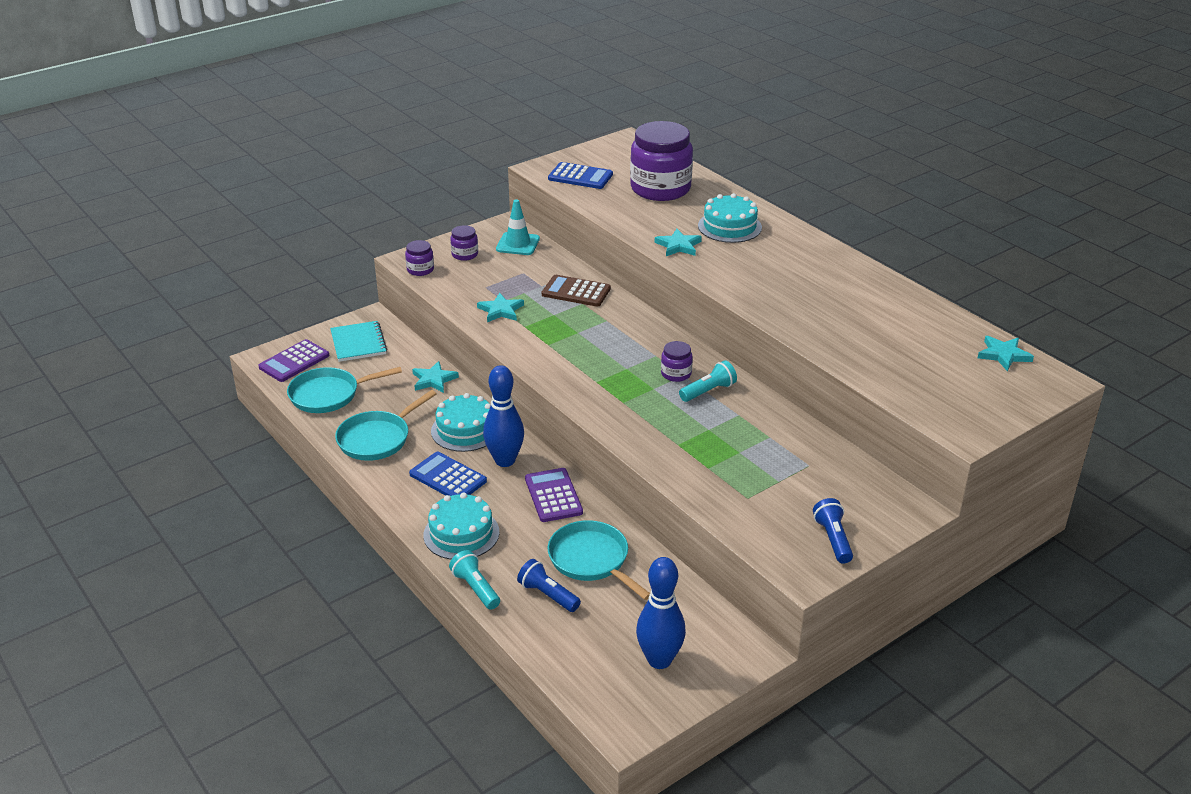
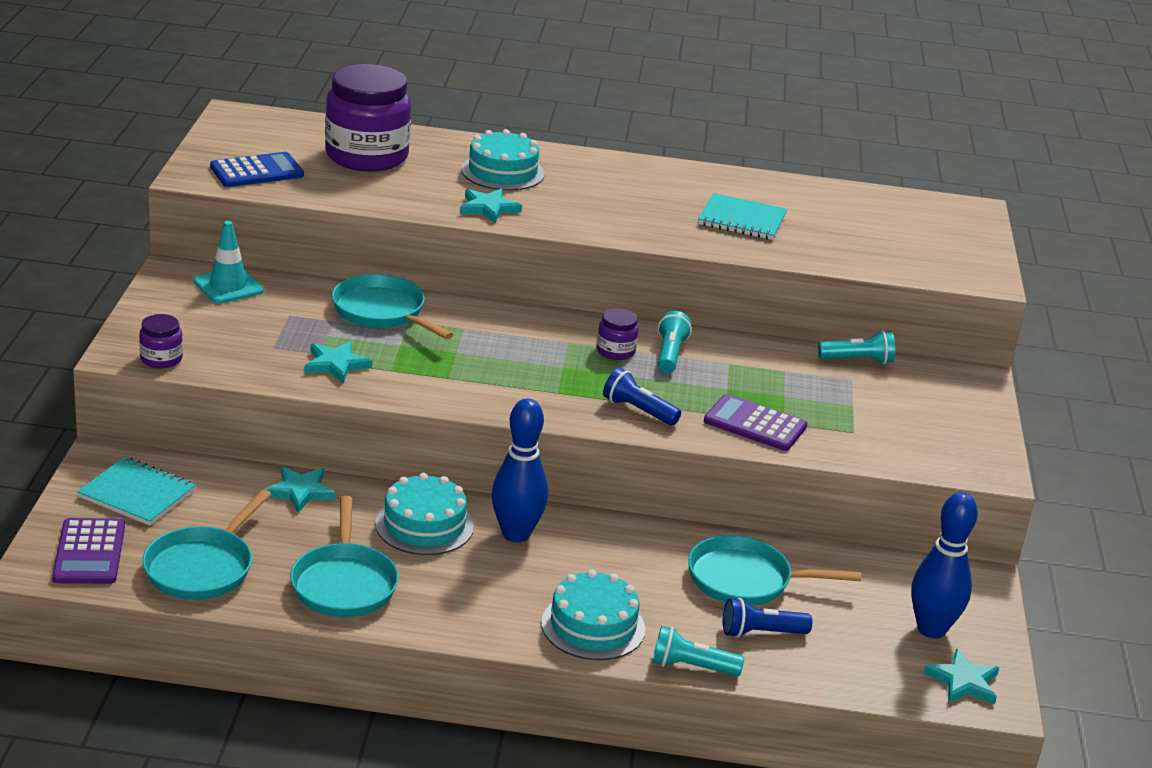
camera: 50 degrees left, 5 degrees down
(448, 478) = (488, 581): blue calculator -> none
(465, 254) = (185, 321): purple jar -> none
(553, 496) = (617, 542): purple calculator -> purple calculator (755, 424)
(576, 292) = (382, 312): brown calculator -> turquoise pan
(833, 539) = (965, 431): blue flashlight -> blue flashlight (638, 410)
(837, 455) = (857, 360): none -> turquoise flashlight
(843, 316) = (742, 220): none -> turquoise notebook
(1003, 355) = (907, 204): turquoise star -> turquoise star (963, 682)

